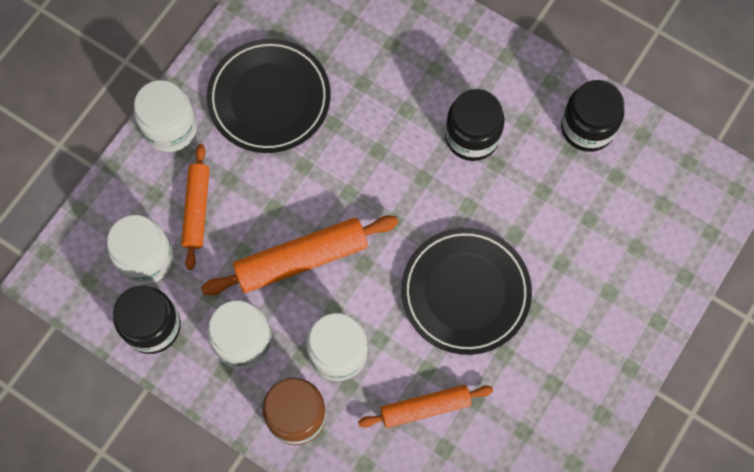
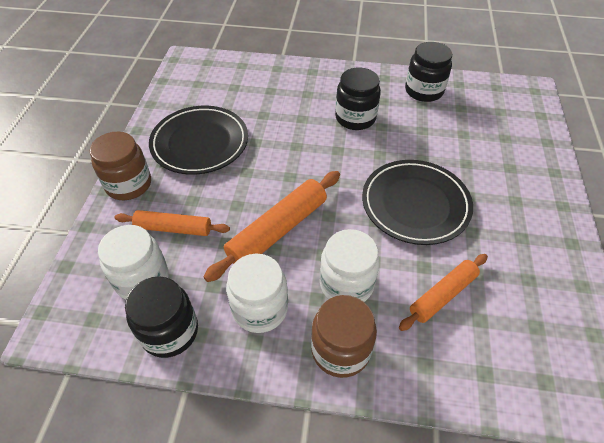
camera: 25 degrees left, 20 degrees down
(170, 128) = (129, 184): white jar -> brown jar
(197, 209) = (174, 228): orange rolling pin -> orange rolling pin turned 60 degrees counterclockwise

